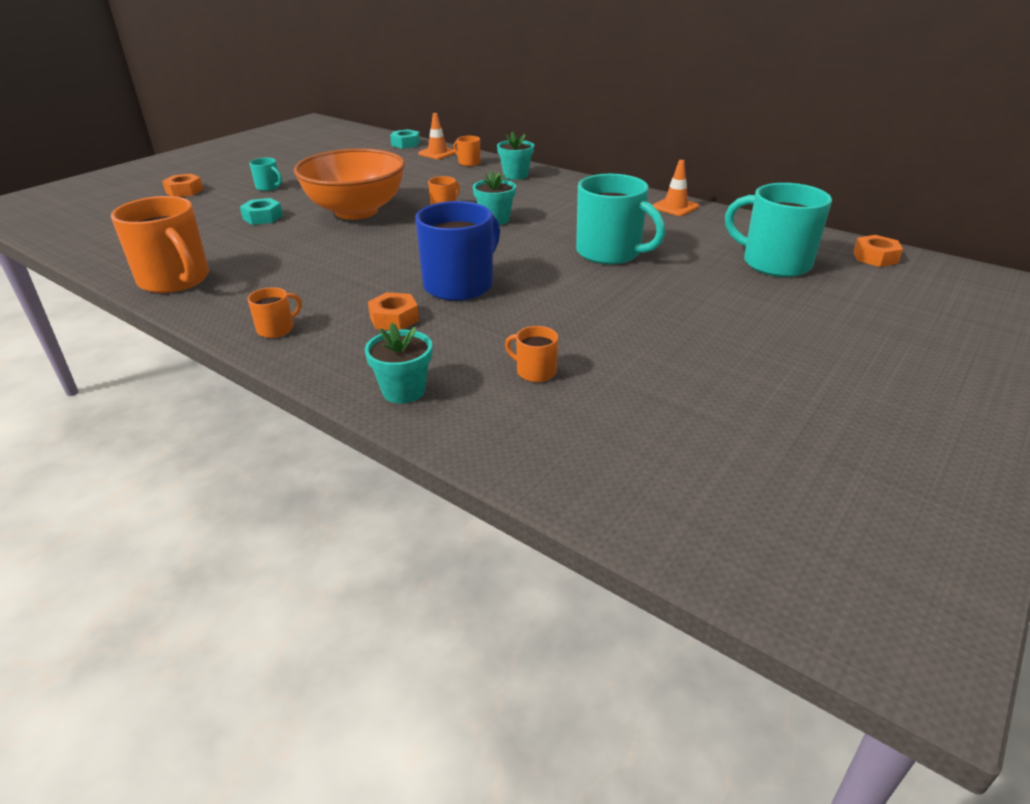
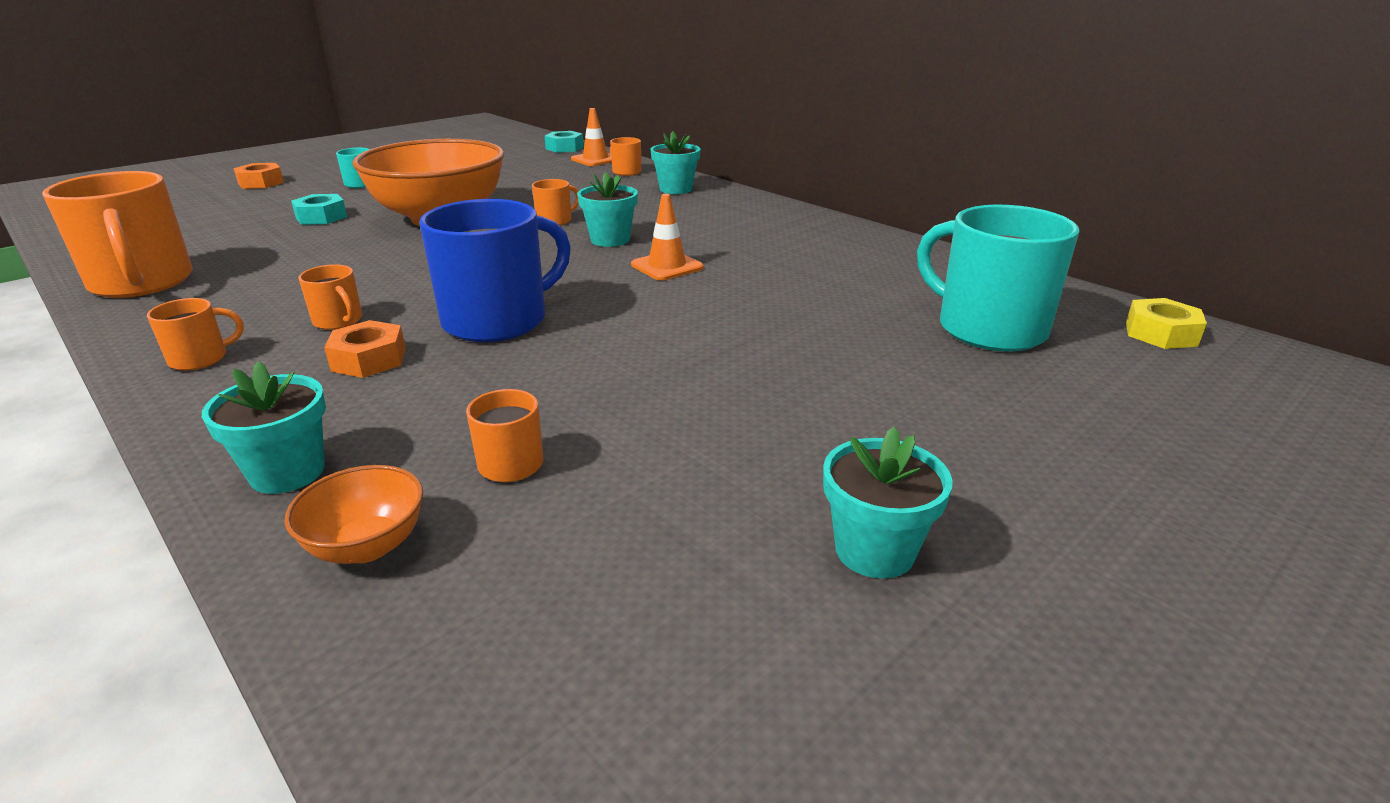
camera: 10 degrees right, 5 degrees down
(349, 295) = (338, 321): none -> orange mug
(487, 423) = (367, 546): none -> orange bowl
(610, 253) = (742, 294): turquoise mug -> none
(675, 207) = (872, 241): orange traffic cone -> orange traffic cone (667, 266)
(764, 393) = (874, 550): none -> turquoise flower pot
(875, 257) = (1160, 333): orange nut -> yellow nut

